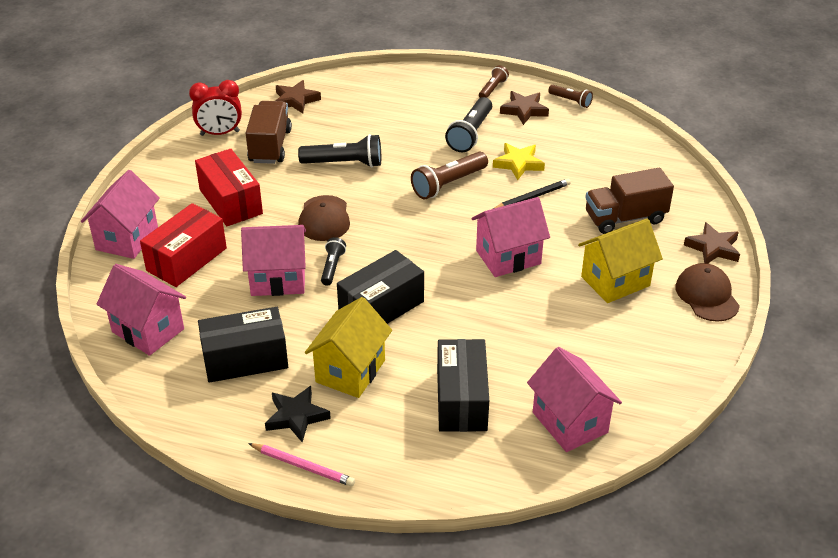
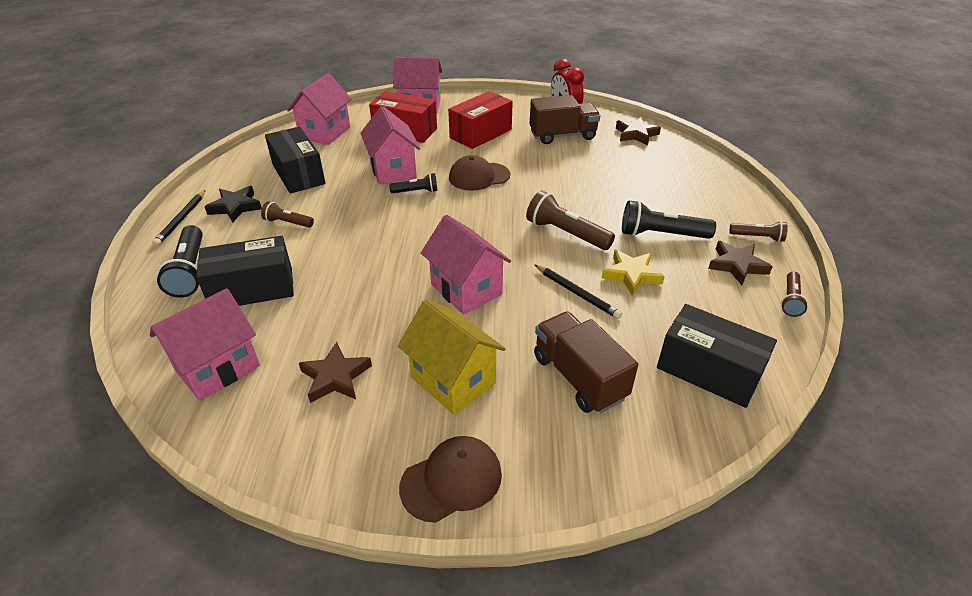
camera: 75 degrees right, 0 degrees up
(303, 466) = (181, 219): pink pencil -> black pencil
(344, 163) = (562, 173): black flashlight -> black flashlight (190, 271)
(350, 371) = (288, 222): yellow house -> brown flashlight
(381, 307) = (370, 224): black box -> black box (708, 371)
(713, 248) = (558, 481): brown star -> brown star (335, 377)

